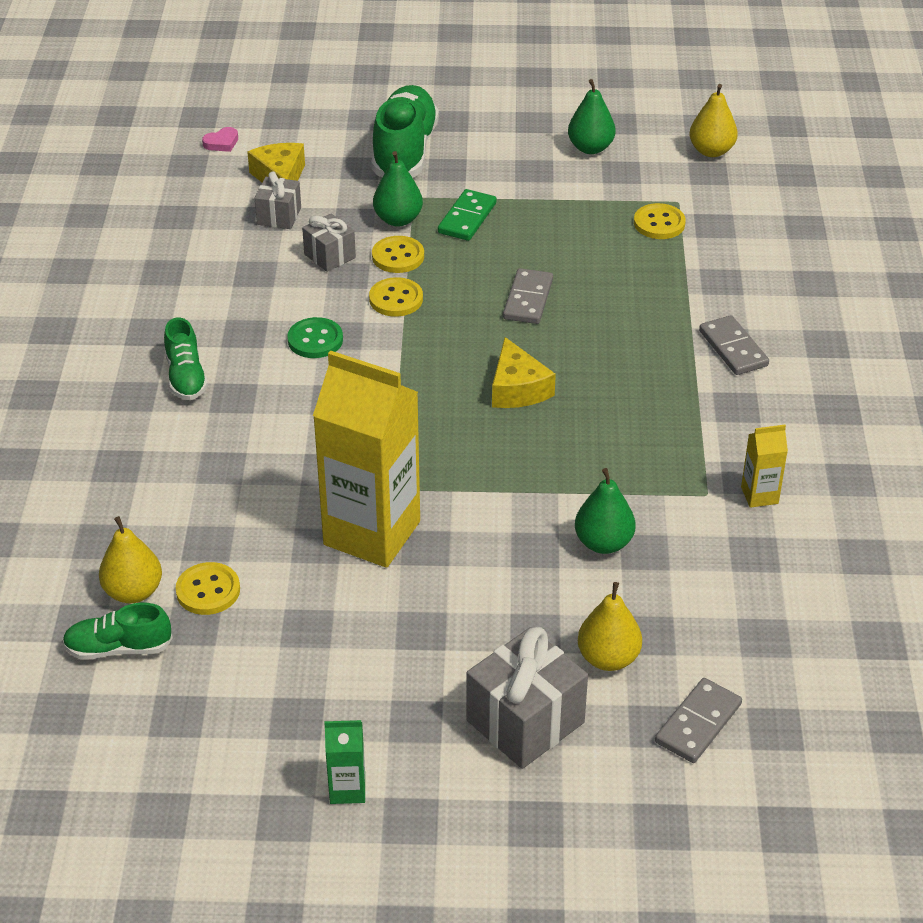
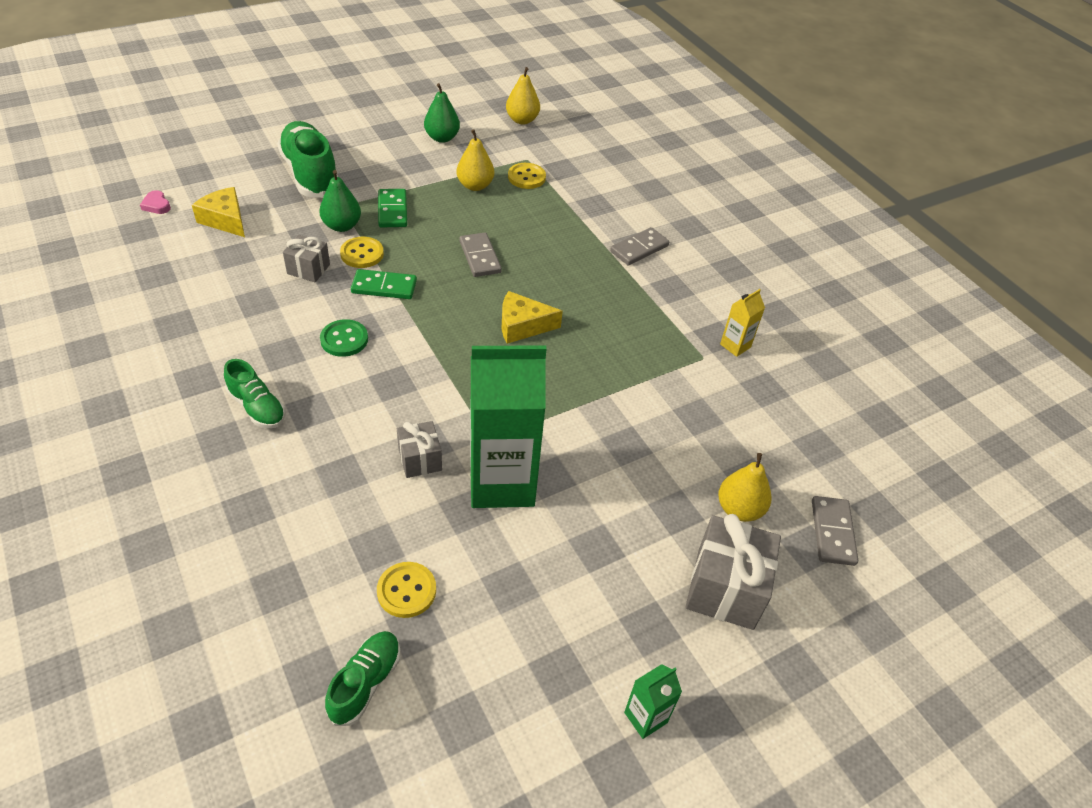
camera: 35 degrees left, 5 degrees up
(119, 648) = (365, 683): green shoe -> green shoe turned 150 degrees clockwise
(133, 592) = (342, 622): yellow pear -> yellow pear (475, 186)
(222, 143) = (156, 205): pink heart -> pink heart turned 120 degrees clockwise
(279, 216) = (245, 250): grey gift -> grey gift (420, 459)
(372, 533) = (501, 482): yellow carton -> green carton
(396, 299) = (384, 287): yellow button -> green domino
(517, 389) = (522, 326): yellow cheese -> yellow cheese turned 135 degrees clockwise
(603, 543) = (668, 421): green pear -> none
(733, 348) = (639, 248): grey domino -> grey domino turned 75 degrees counterclockwise

